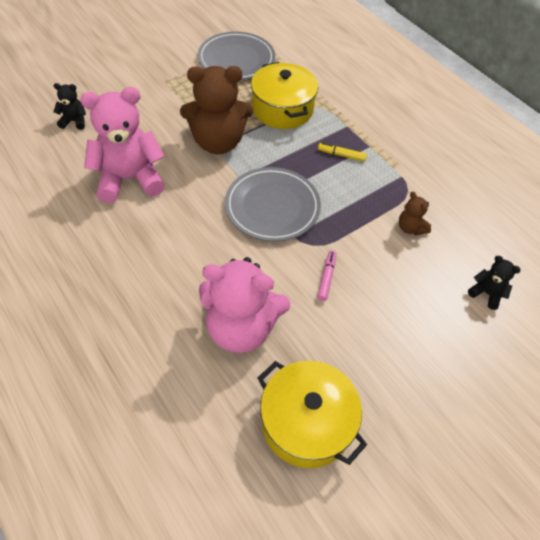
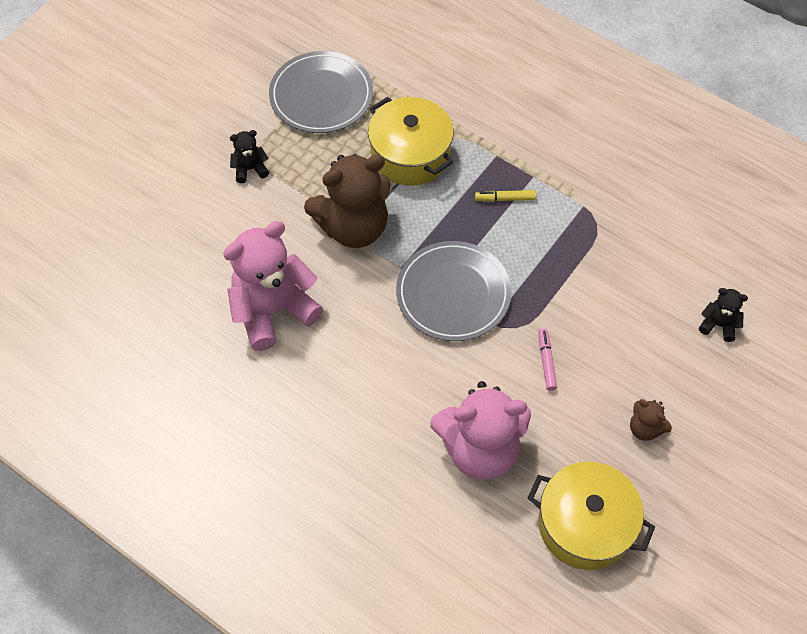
camera: 15 degrees left, 5 degrees up
(74, 121) = (164, 253): black teddy bear -> black teddy bear (250, 169)
(410, 228) = (615, 271): brown teddy bear -> brown teddy bear (645, 428)

